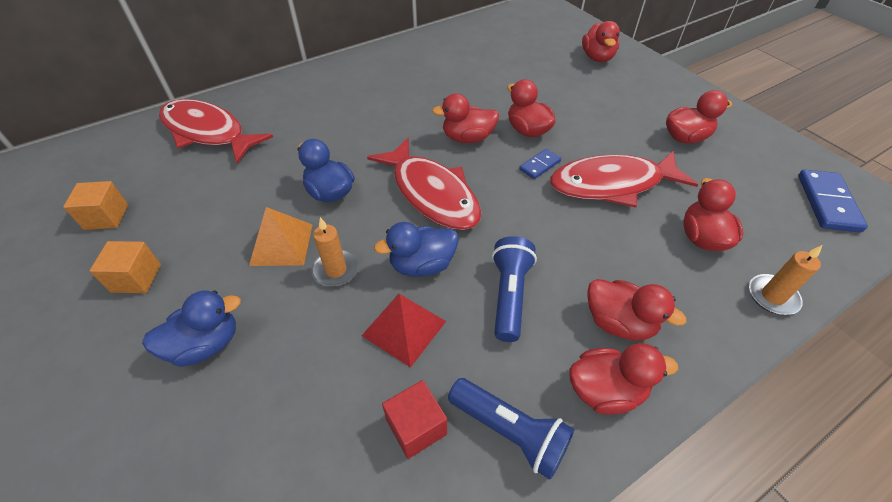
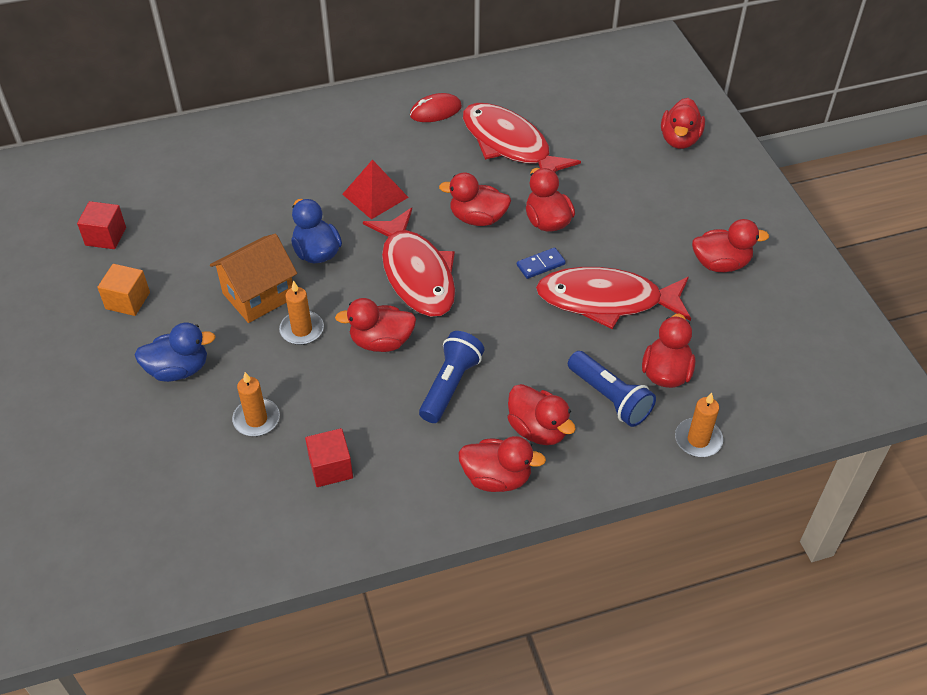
camera: 15 degrees right, 0 degrees up
(106, 217) = (106, 236): orange cube -> red cube
(208, 132) = (210, 161): red fish -> red fish (510, 145)
(281, 244) = (258, 296): orange pyramid -> orange house
(311, 385) = (256, 419): none -> orange candle
(398, 66) = (435, 111): none -> red mouse
(404, 328) = (346, 392): red pyramid -> red pyramid (375, 195)
(422, 265) = (381, 342): blue duck -> red duck
(510, 432) = (403, 488): blue flashlight -> blue flashlight (610, 398)
(827, 203) = (827, 366): blue domino -> none

